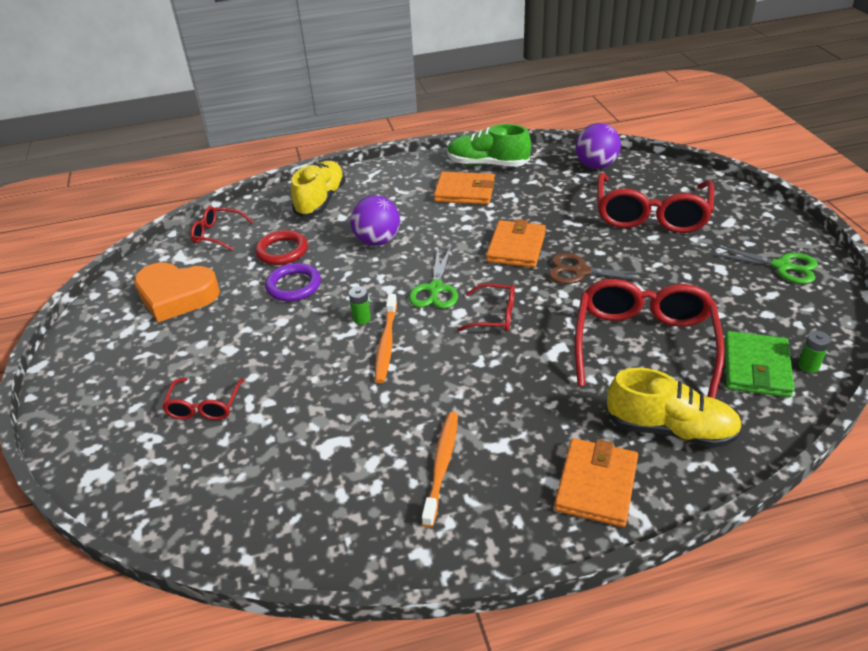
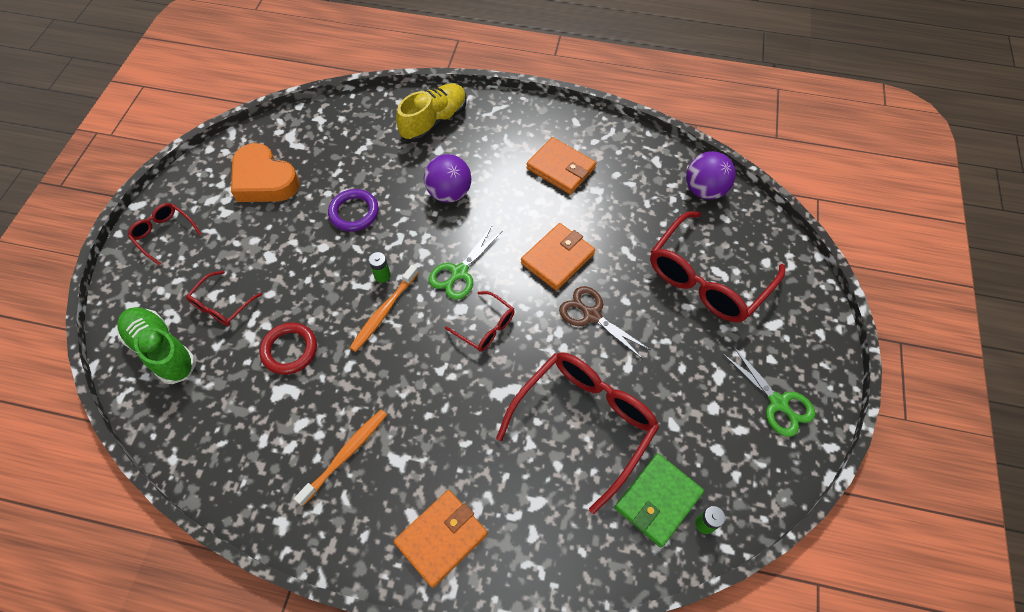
camera: 25 degrees right, 20 degrees up
(217, 234) = (331, 124): red glasses -> red glasses (164, 234)
(282, 251) = (368, 168): red ring -> red ring (289, 350)
(487, 164) = (605, 142): green shoe -> green shoe (162, 350)
(670, 429) = (537, 520): yellow shoe -> none

